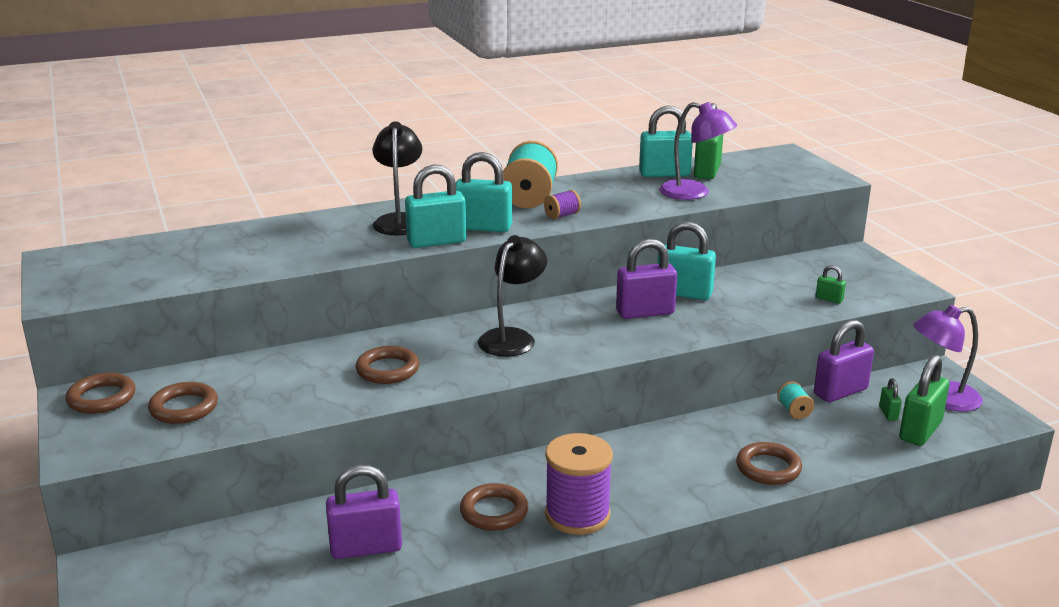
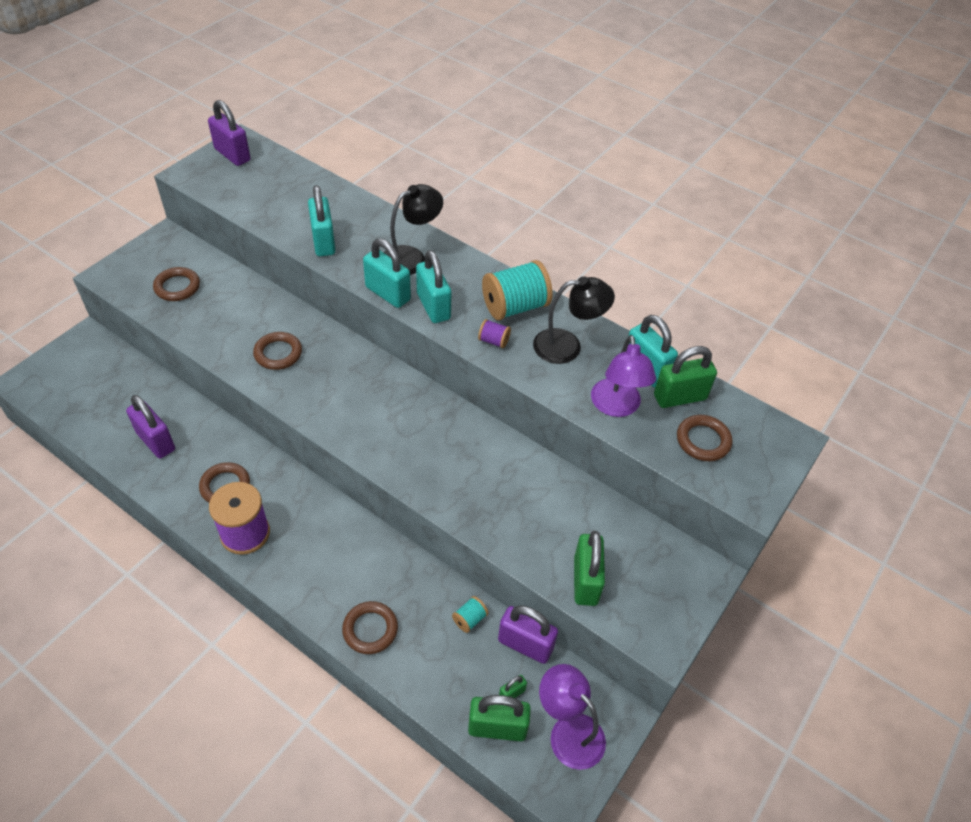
camera: 55 degrees right, 25 degrees up
(101, 398) = (169, 248): brown ring -> brown ring (703, 440)
(512, 337) = (366, 397): black lamp -> black lamp (567, 346)
(645, 312) = (463, 459): purple padlock -> purple padlock (232, 155)
(684, 293) = (517, 471): turquoise padlock -> turquoise padlock (323, 242)
(829, 299) = (585, 581): green padlock -> green padlock, size x2.10

